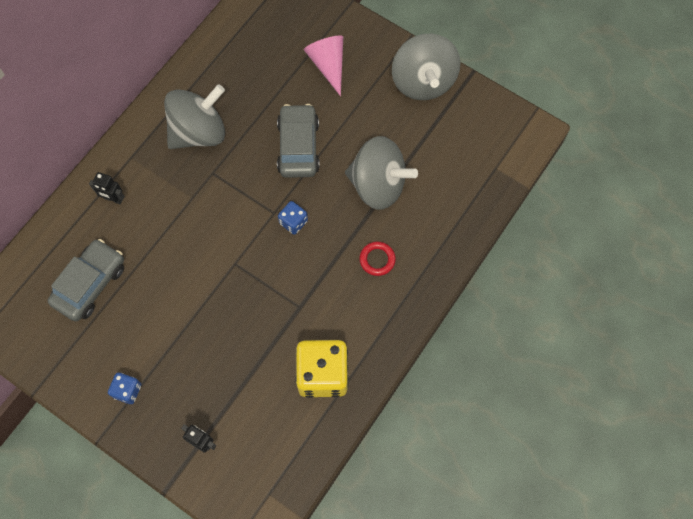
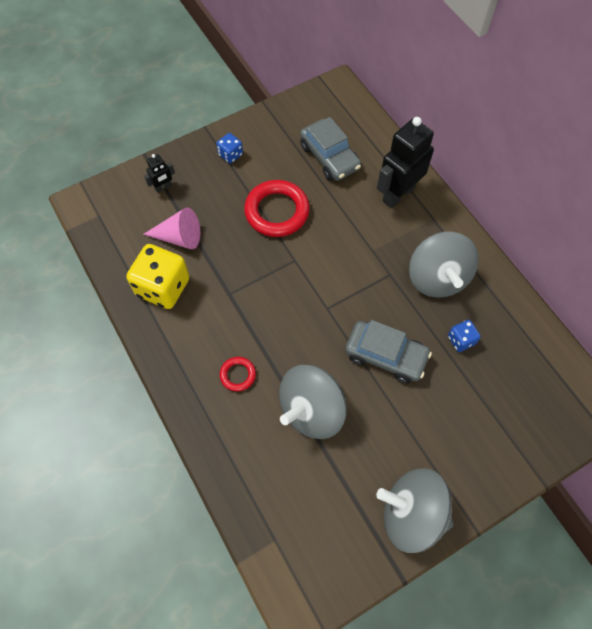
camera: 115 degrees right, 5 degrees down
(113, 199) = (398, 194): black robot -> black robot, size x2.15
(184, 306) = (277, 211): none -> red ring
(293, 222) = (310, 320): blue dice -> blue dice (461, 340)
(328, 65) = (469, 423): pink cone -> pink cone (179, 237)

